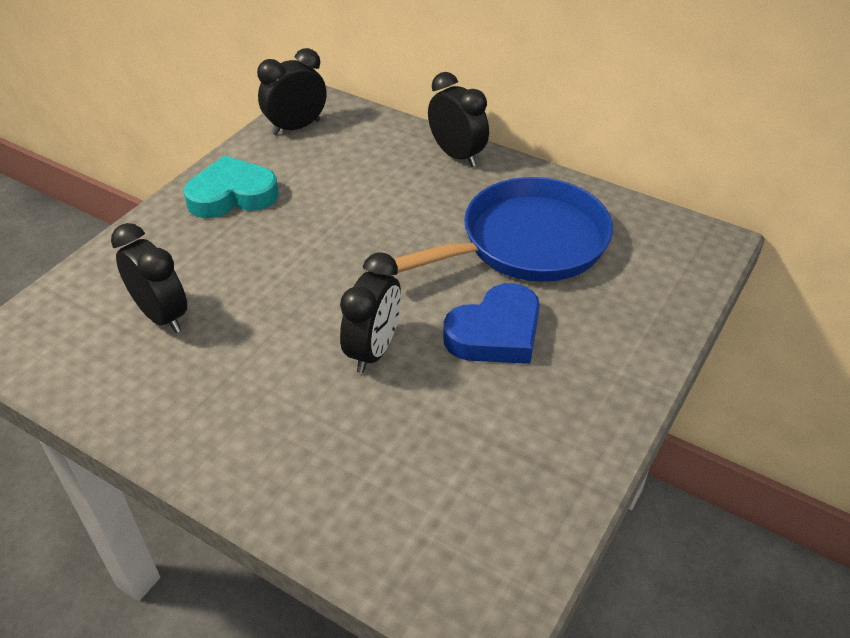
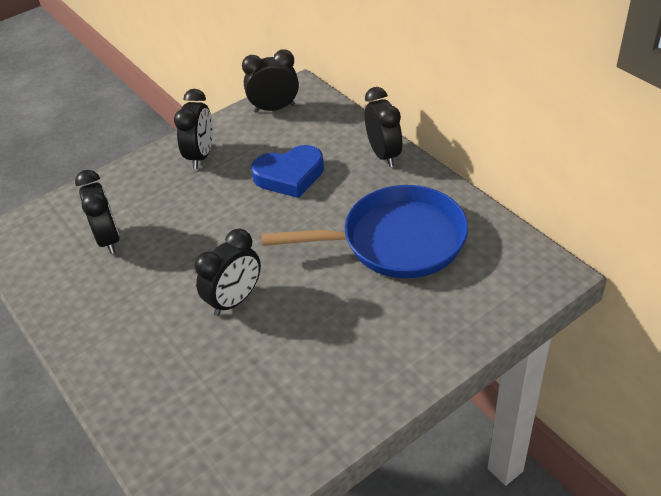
camera: 25 degrees right, 0 degrees up
(232, 195) = (201, 156): turquoise heart -> black clock
(496, 333) = (330, 309): blue heart -> blue heart (290, 176)

